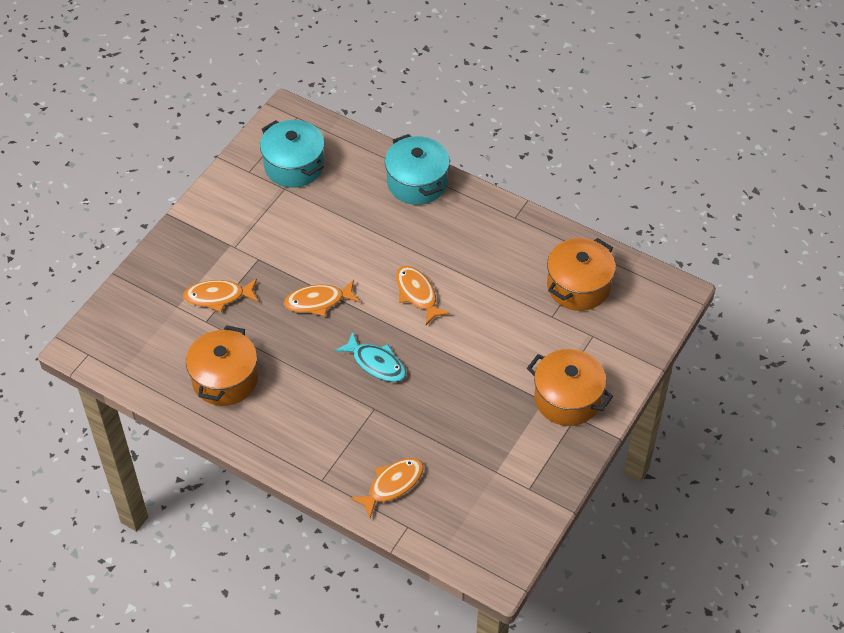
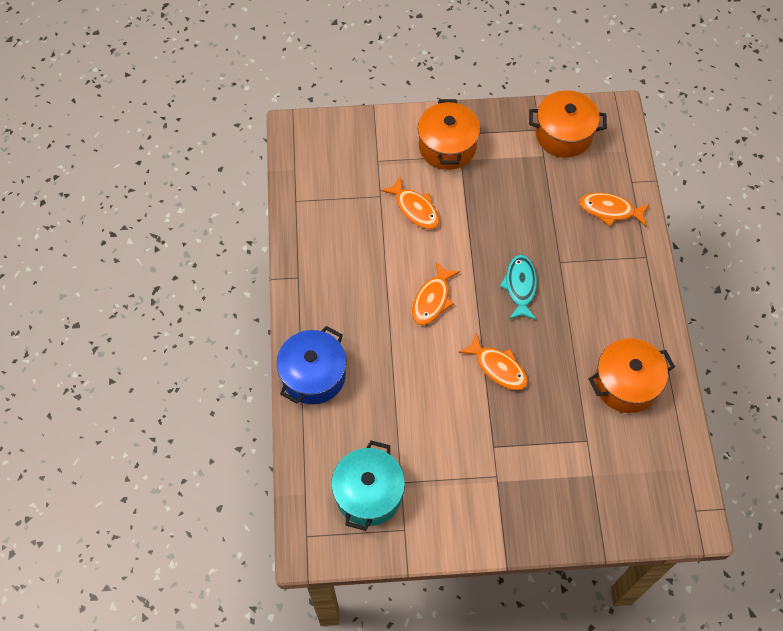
camera: 125 degrees left, 10 degrees up
(218, 297) = (556, 449): orange fish -> orange fish (415, 209)
(417, 183) = (313, 375): turquoise pot -> blue pot
(578, 286) = (337, 194): orange pot -> orange pot (563, 134)

